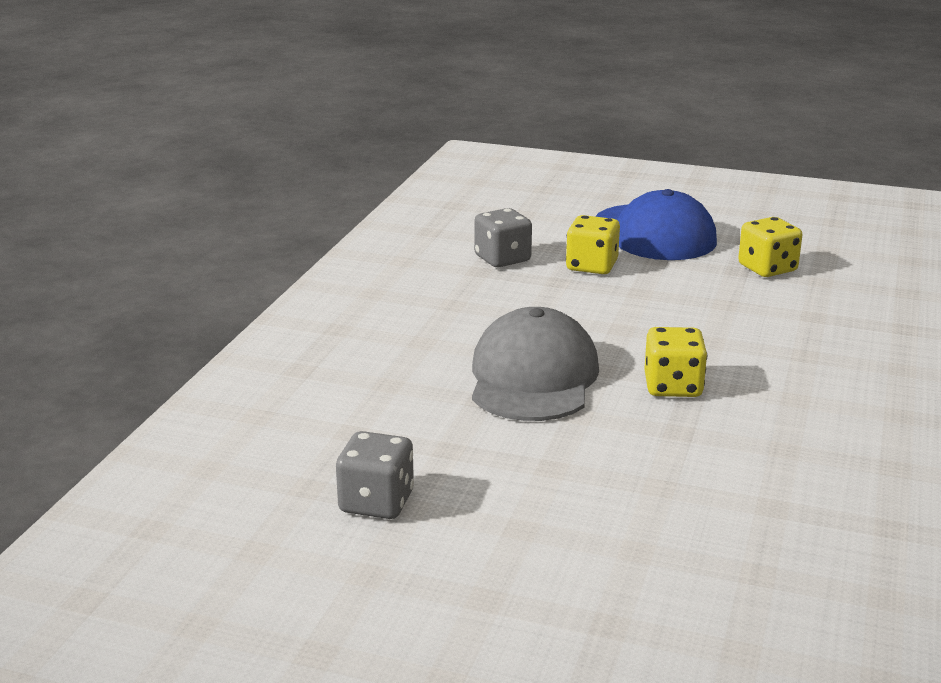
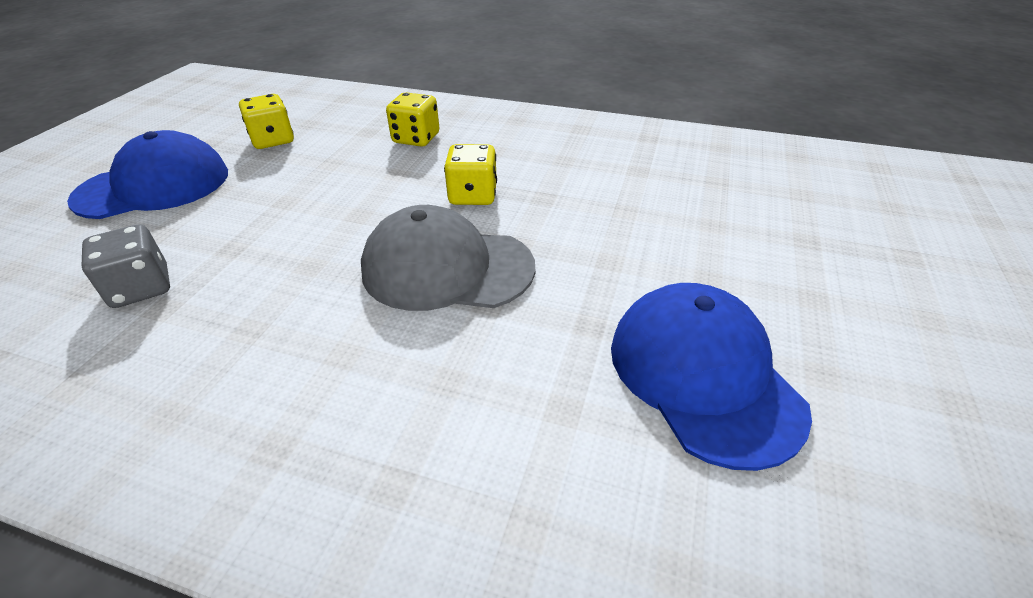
camera: 90 degrees left, 15 degrees up
(376, 502) = (703, 375): grey dice -> blue cap
(591, 266) = (207, 225): yellow dice -> yellow dice (416, 138)

